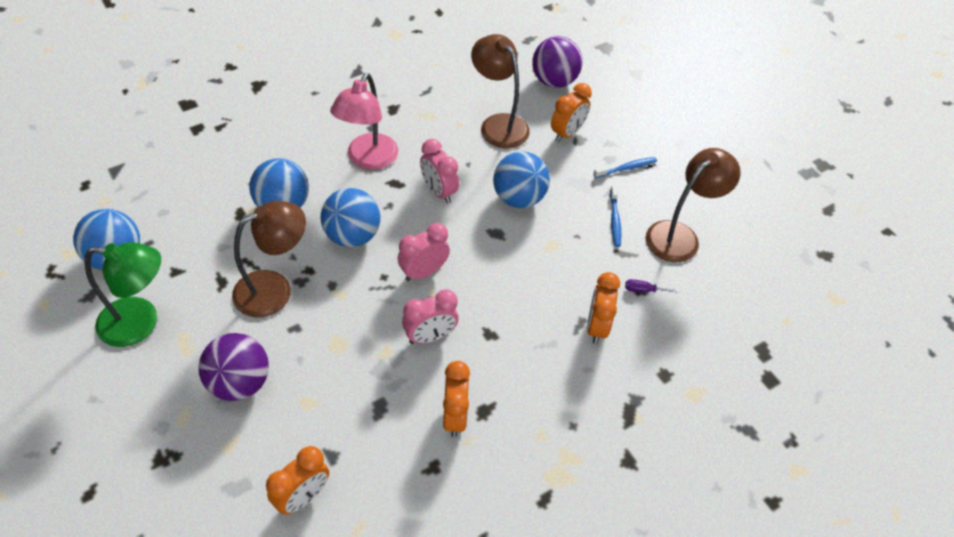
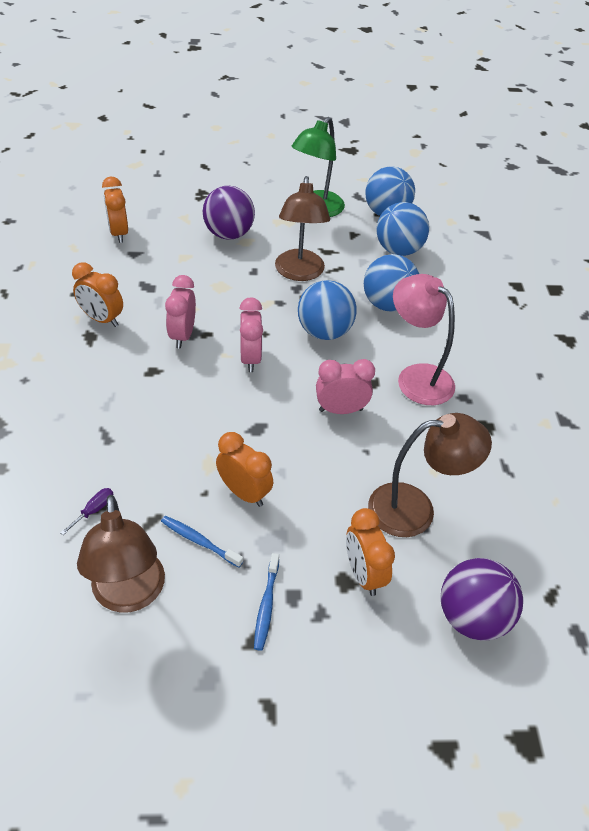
camera: 120 degrees right, 5 degrees down
(518, 198) = (290, 470): blue ball -> blue ball (398, 250)
(597, 326) = (92, 447): orange clock -> orange clock (244, 492)

